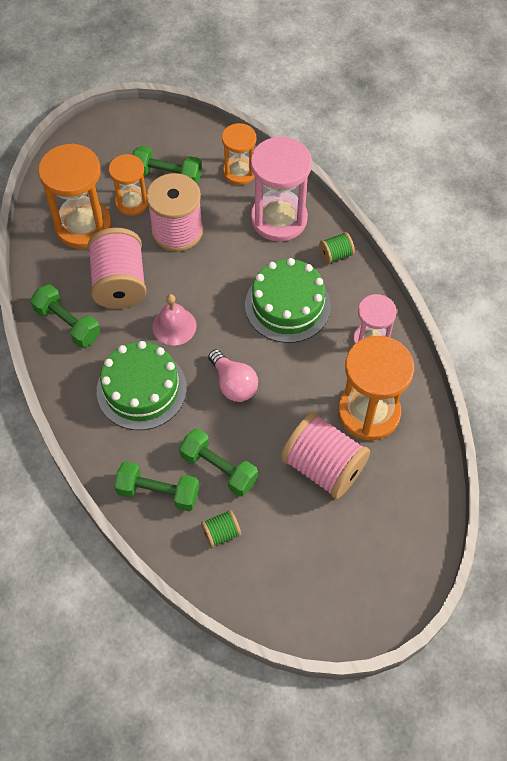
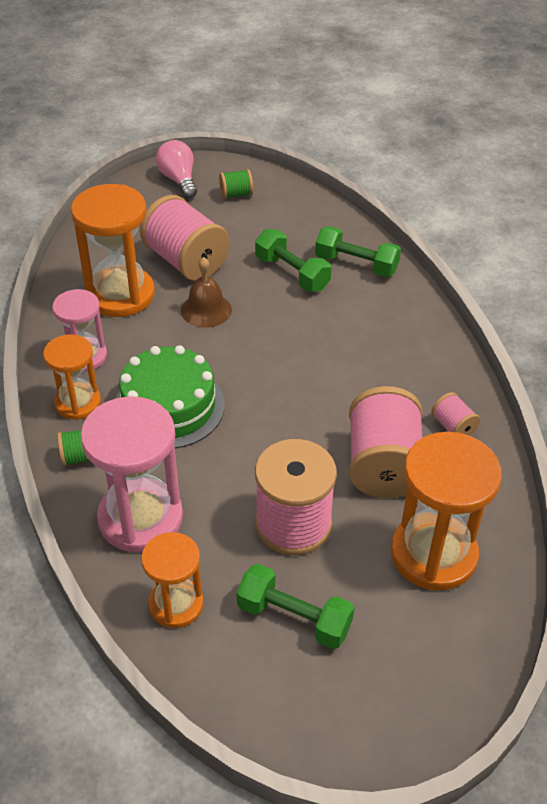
camera: 170 degrees left, 15 degrees down
(68, 324) = (453, 427): green dumbbell -> pink spool
(132, 202) = (356, 580): orange hourglass -> orange hourglass (78, 403)
(141, 389) = (365, 348): green cake -> none
(174, 326) = (317, 405): pink bell -> none
(221, 533) = (300, 231): green spool -> green spool (236, 194)
(233, 384) = (258, 338): pink light bulb -> pink light bulb (179, 180)
(287, 408) = (206, 310): none -> brown bell

